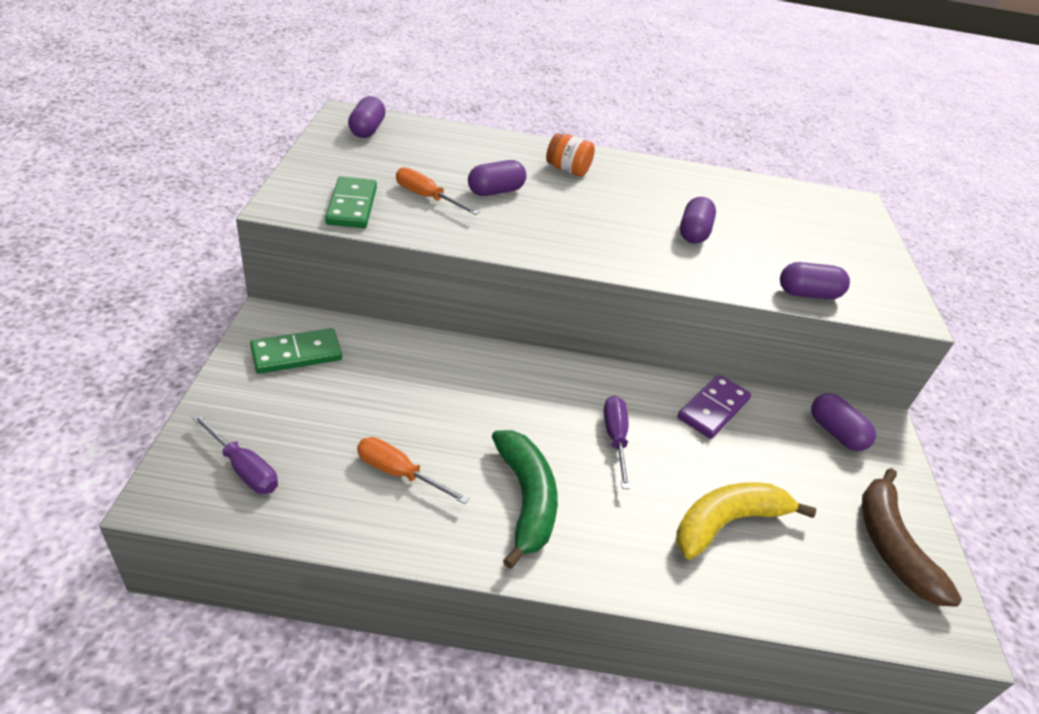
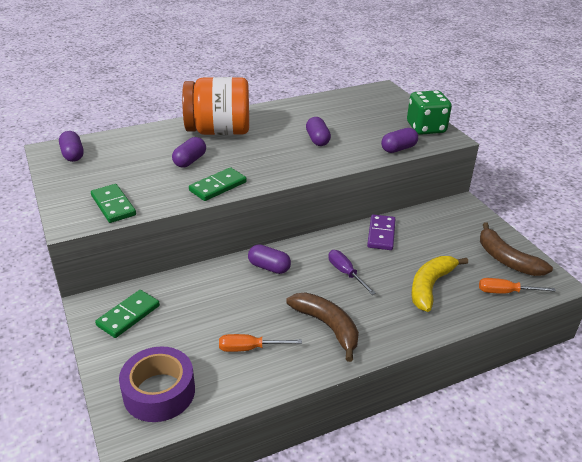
camera: 25 degrees left, 5 degrees down
(243, 468) = (159, 392): purple screwdriver -> purple tape
(426, 197) = (153, 181): orange screwdriver -> orange screwdriver (505, 292)
(499, 237) = (218, 186): none -> green domino
(525, 499) = (327, 326): green banana -> brown banana
(567, 170) = (219, 131): orange jar -> orange jar, size x2.32
(835, 432) = (446, 218): purple capsule -> purple capsule (269, 267)
(880, 282) = (426, 128): none -> green dice

